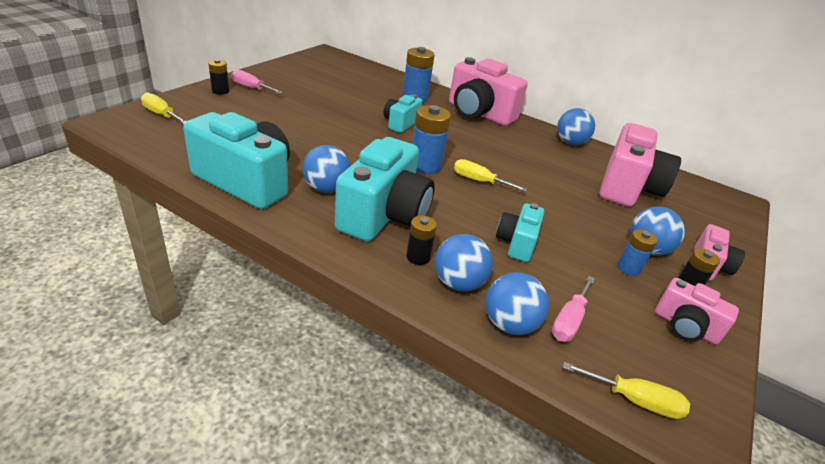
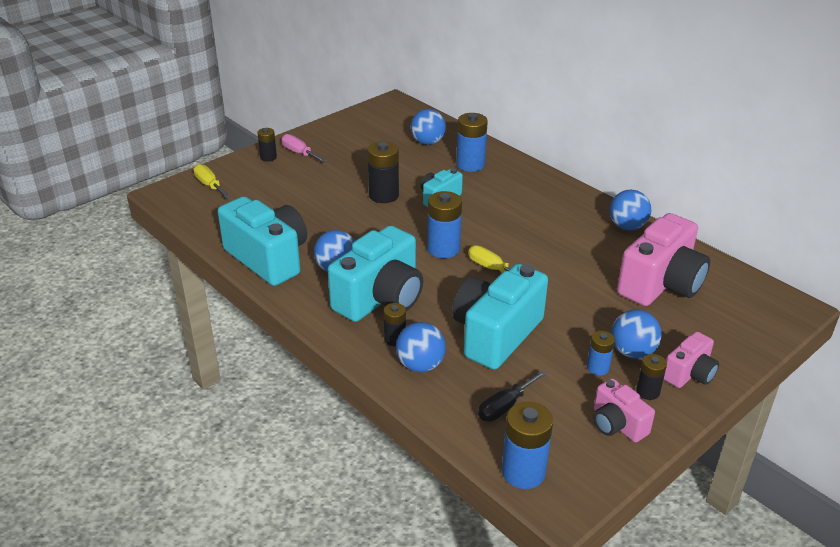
camera: 20 degrees right, 0 degrees up
(347, 121) = (383, 195): none -> black battery
(479, 113) = (536, 186): pink camera -> none
(509, 324) = (448, 403): blue ball -> blue ball (428, 142)
(517, 243) = (496, 334): turquoise camera -> turquoise camera, size x1.89
(569, 320) = (505, 406): pink screwdriver -> black screwdriver
(634, 400) = (523, 472): yellow screwdriver -> blue battery

